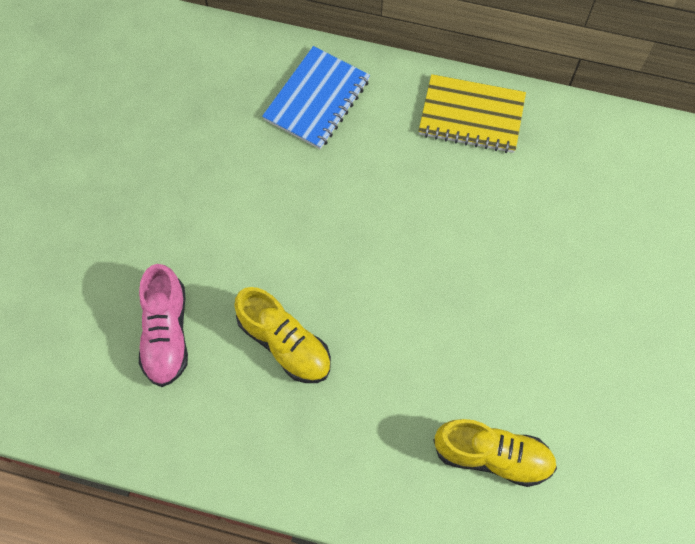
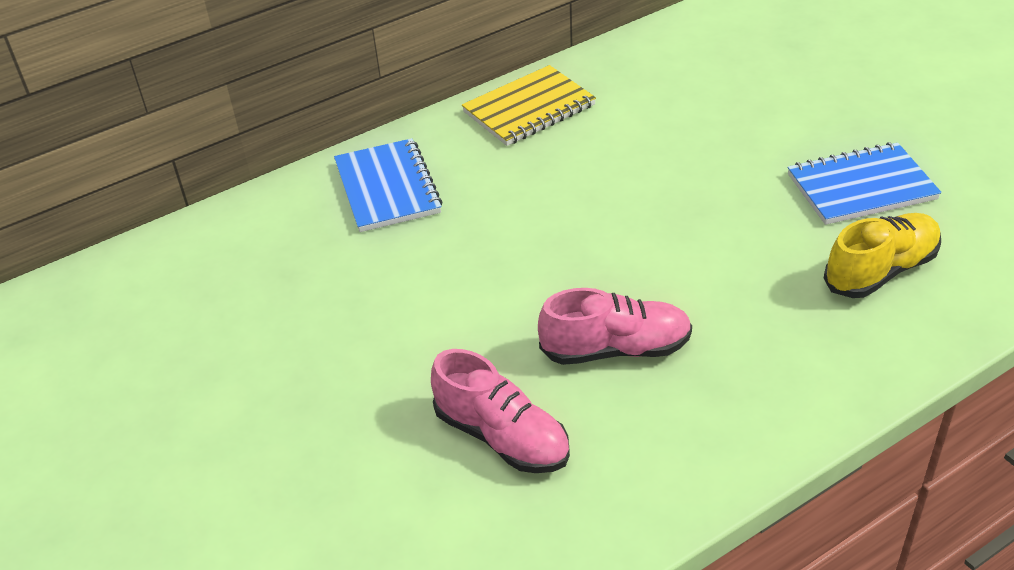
camera: 45 degrees left, 25 degrees down
(284, 343) = (616, 349): yellow shoe -> pink shoe
(575, 389) = (861, 187): none -> blue notebook

